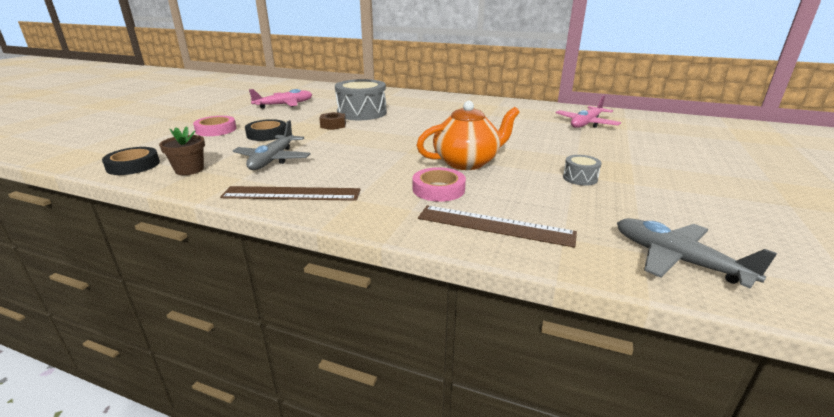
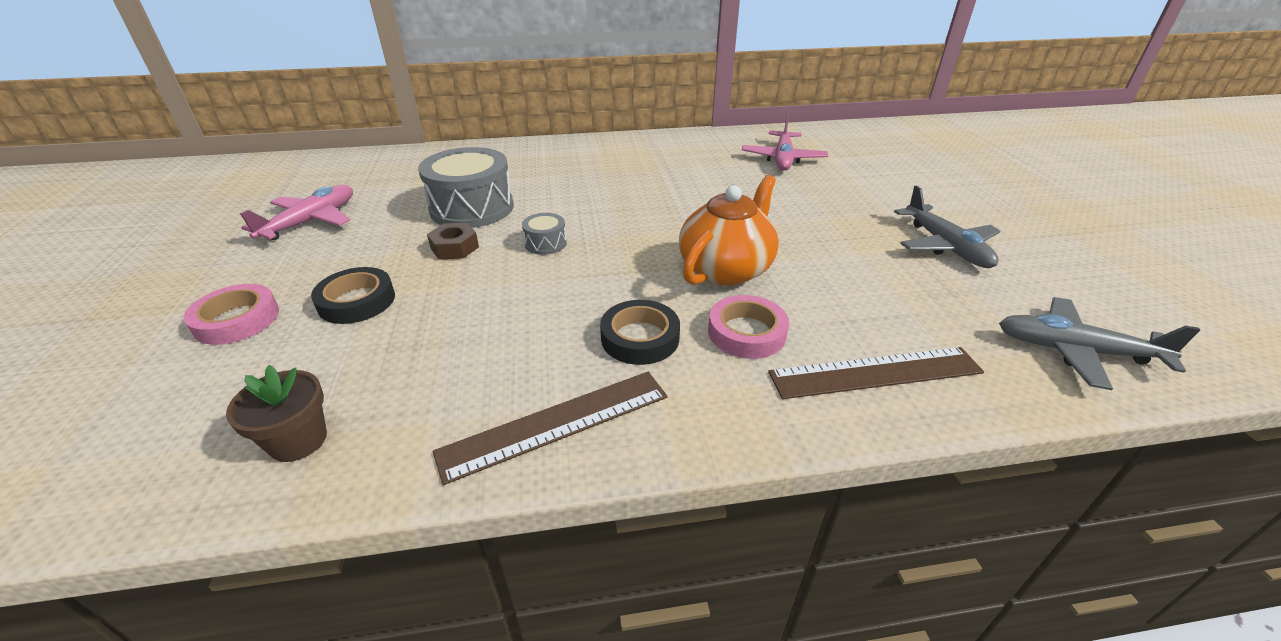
camera: 30 degrees left, 10 degrees up
(133, 165) = (148, 476): black tape -> black tape (640, 338)
(273, 159) = (437, 358): grey plane -> grey plane (945, 246)
(580, 178) = (872, 256): grey drum -> grey drum (545, 243)

